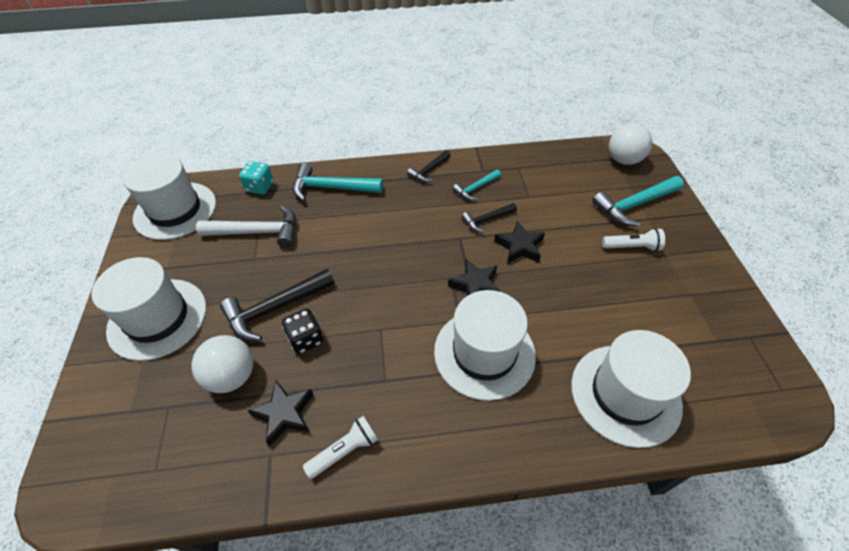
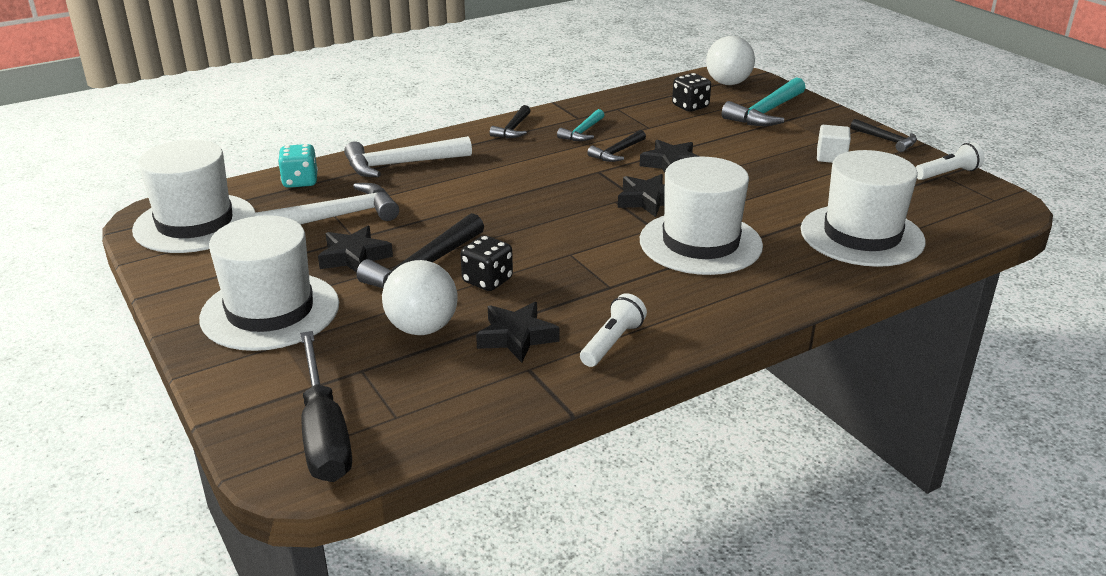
camera: 25 degrees left, 20 degrees down
(104, 465) = (324, 432): none -> black screwdriver
(241, 279) = (354, 257): none -> black star
(331, 188) = (401, 164): turquoise hammer -> white hammer
(576, 180) = (690, 106): none -> black dice
(632, 247) = (788, 141): white flashlight -> white flashlight (947, 174)
(658, 279) = (831, 157): none -> white cube
(722, 272) = (886, 140): none -> black hammer

